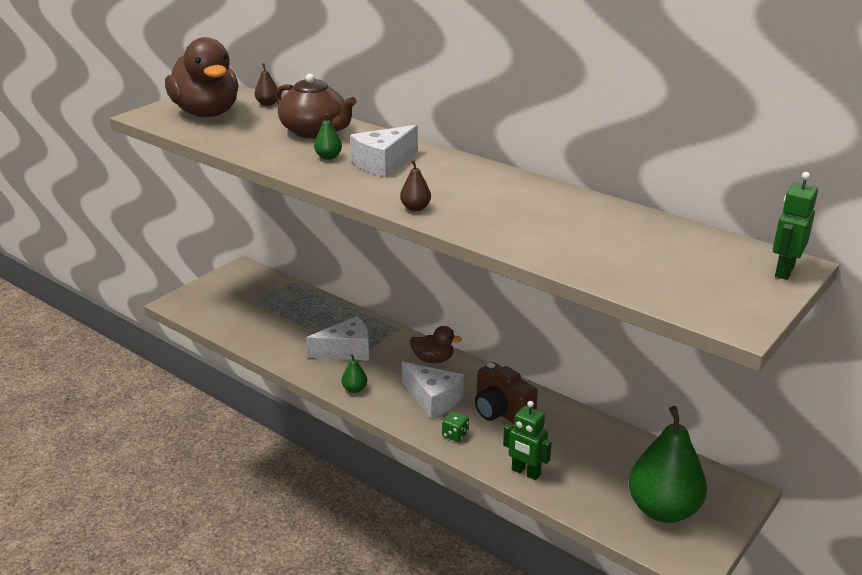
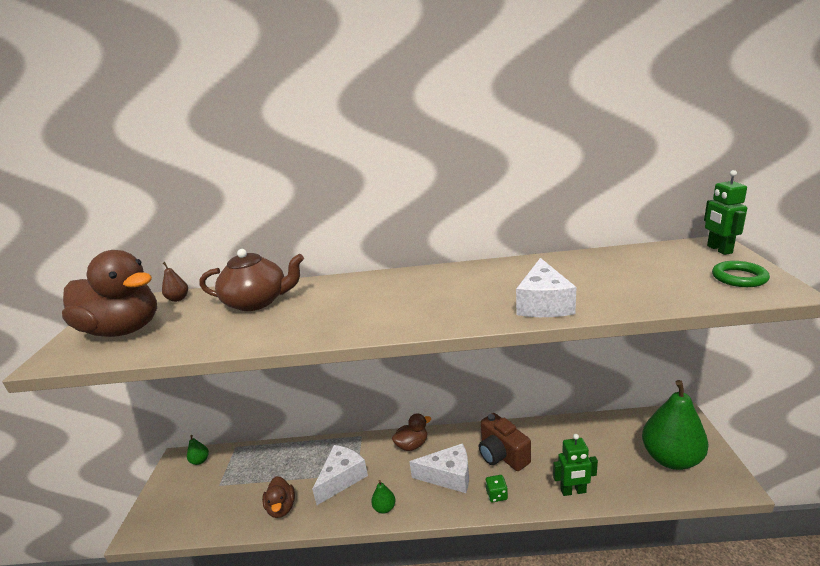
camera: 35 degrees left, 5 degrees down
(281, 344) = (281, 508): none -> brown duck
(328, 157) = (303, 315): green pear -> green pear (200, 461)
(383, 163) = (356, 300): white cheese -> white cheese (543, 304)
(415, 208) = (444, 320): brown pear -> none
(501, 412) = (502, 455): brown camera -> brown camera turned 45 degrees clockwise
(730, 298) = (739, 278): none -> green ring

